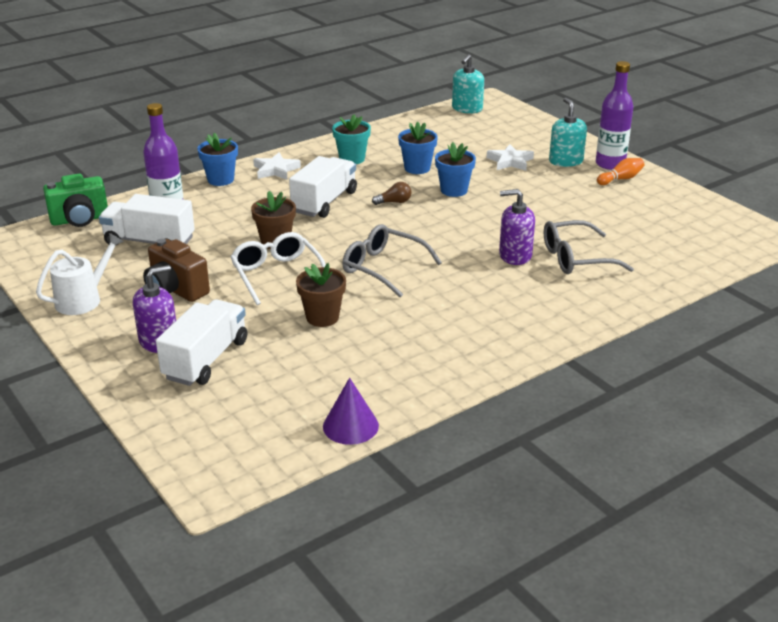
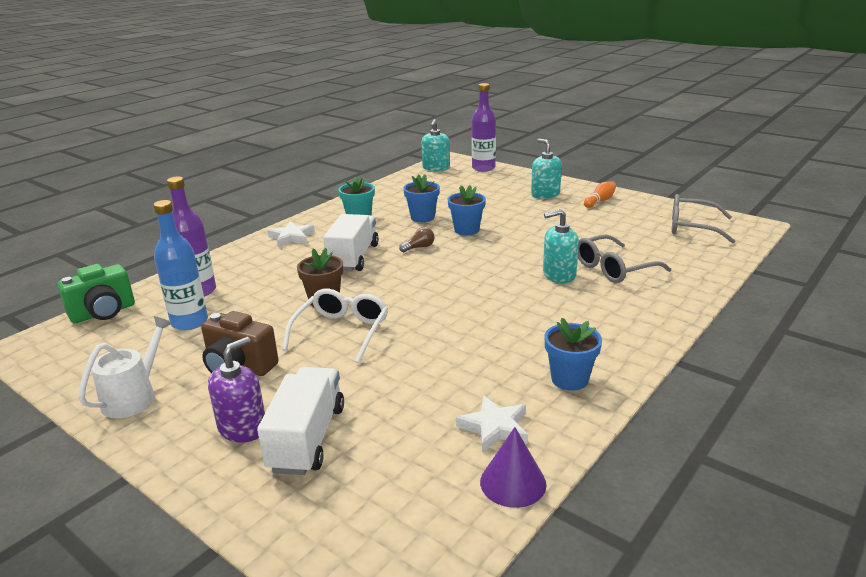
camera: 15 degrees left, 5 degrees down
(149, 241) = (189, 322): white truck -> blue bottle
(220, 180) = (241, 253): blue flower pot -> blue flower pot (569, 379)
(277, 275) = (341, 331): white glasses -> white glasses turned 60 degrees clockwise
(322, 317) = (412, 366): brown flower pot -> none
(383, 268) = (444, 306): grey glasses -> grey glasses (691, 227)
(510, 161) = (499, 201): white star -> white star (494, 427)
(515, 255) = (559, 275): purple soap dispenser -> turquoise soap dispenser
(610, 164) = (582, 191): purple bottle -> purple bottle (483, 168)

